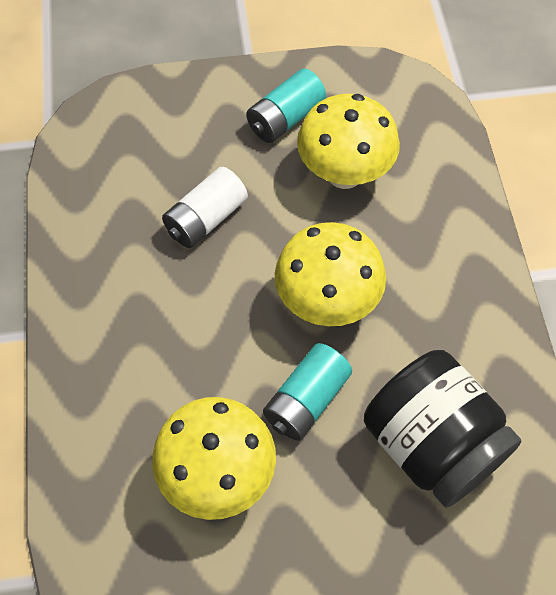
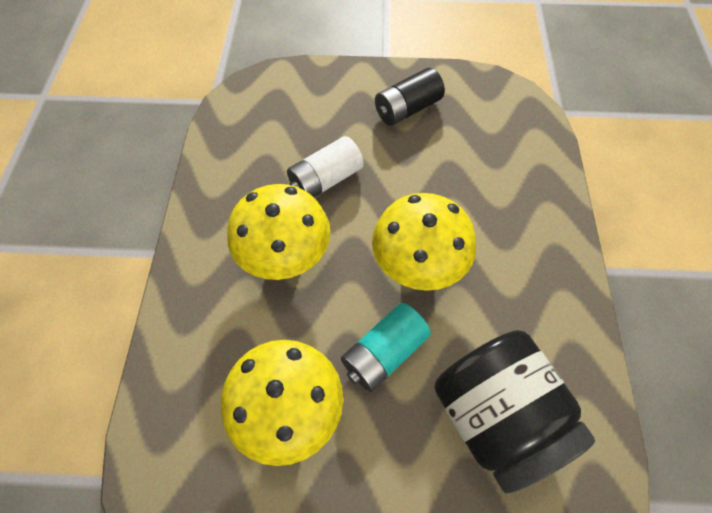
camera: 10 degrees right, 0 degrees up
(285, 118) = (407, 109): turquoise battery -> black battery
(344, 174) = (450, 159): yellow mushroom -> yellow mushroom (285, 257)

